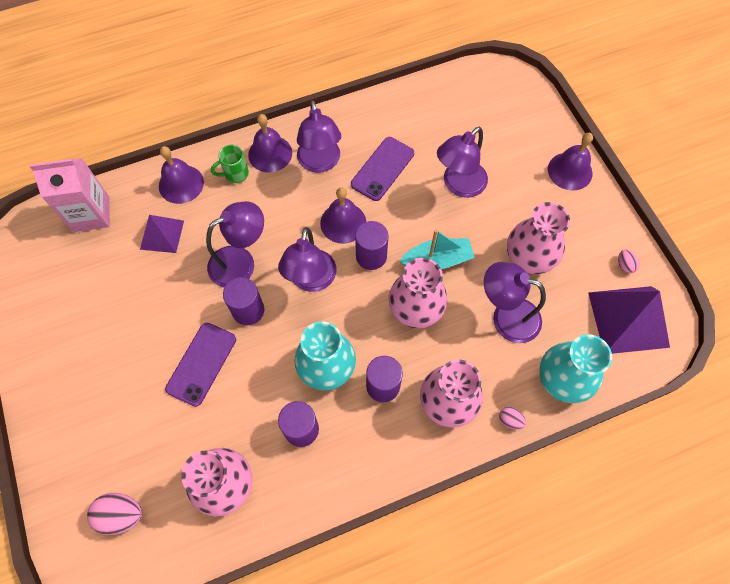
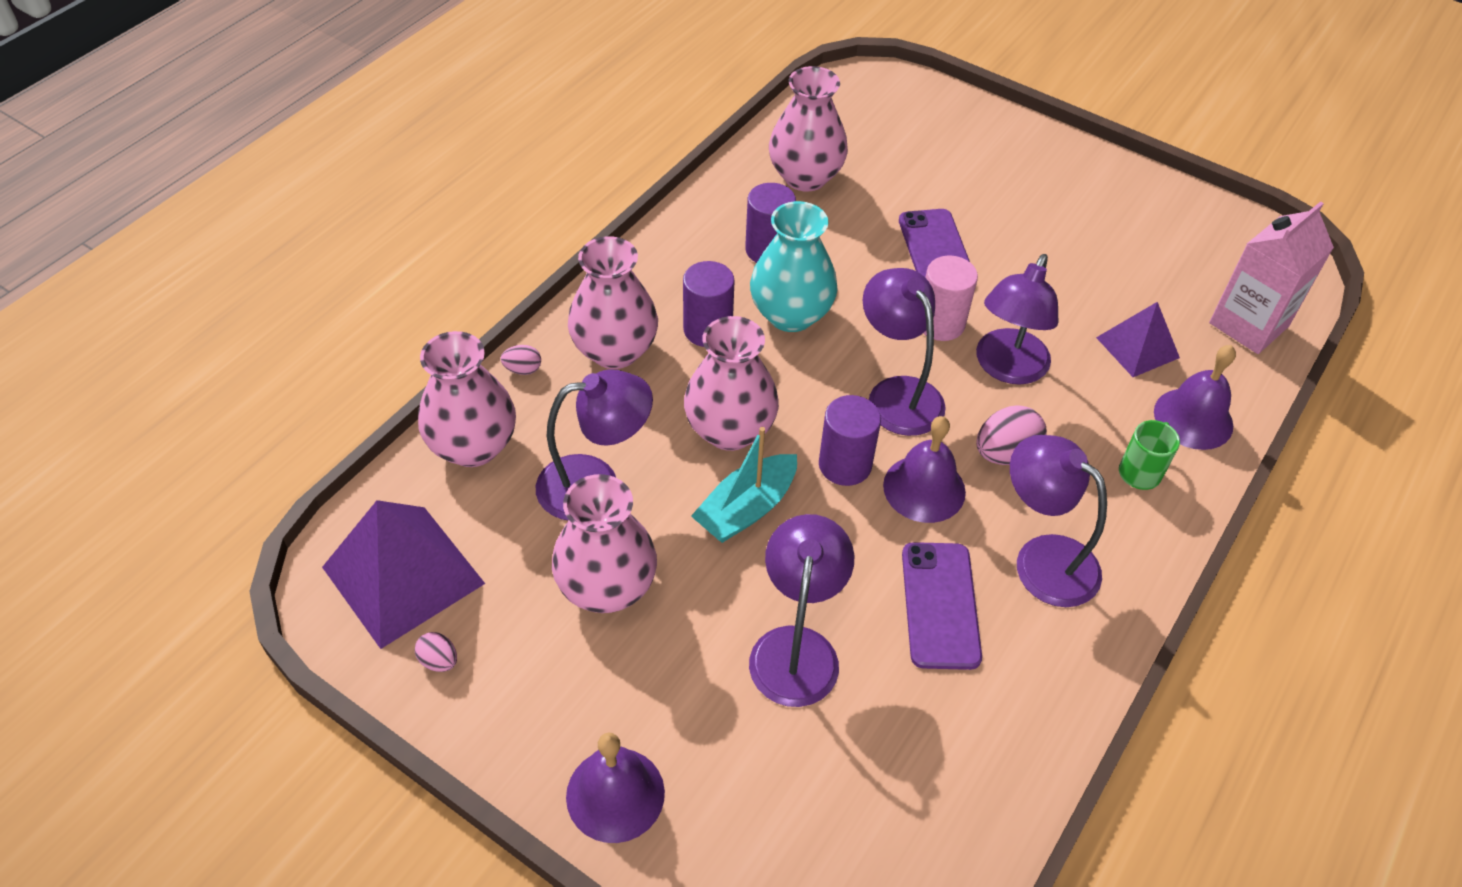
camera: 145 degrees right, 15 degrees down
(121, 514) = (881, 118): pink egg -> pink egg (1005, 453)
(248, 310) = (940, 323): purple cylinder -> pink cylinder
(270, 153) = (1128, 530): purple bell -> none
(562, 379) = (473, 446): turquoise vase -> pink vase

